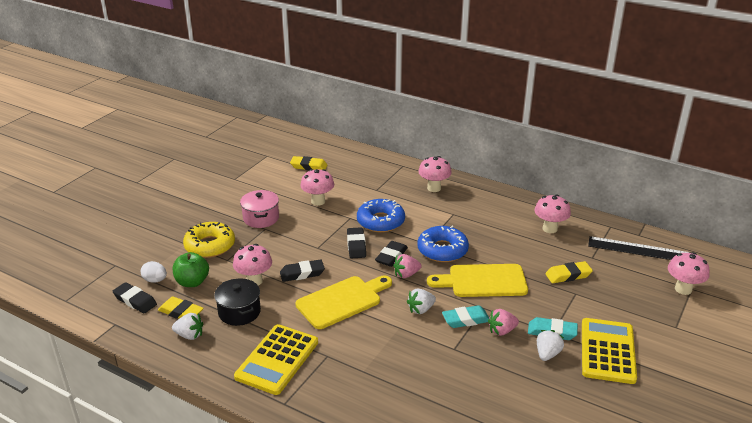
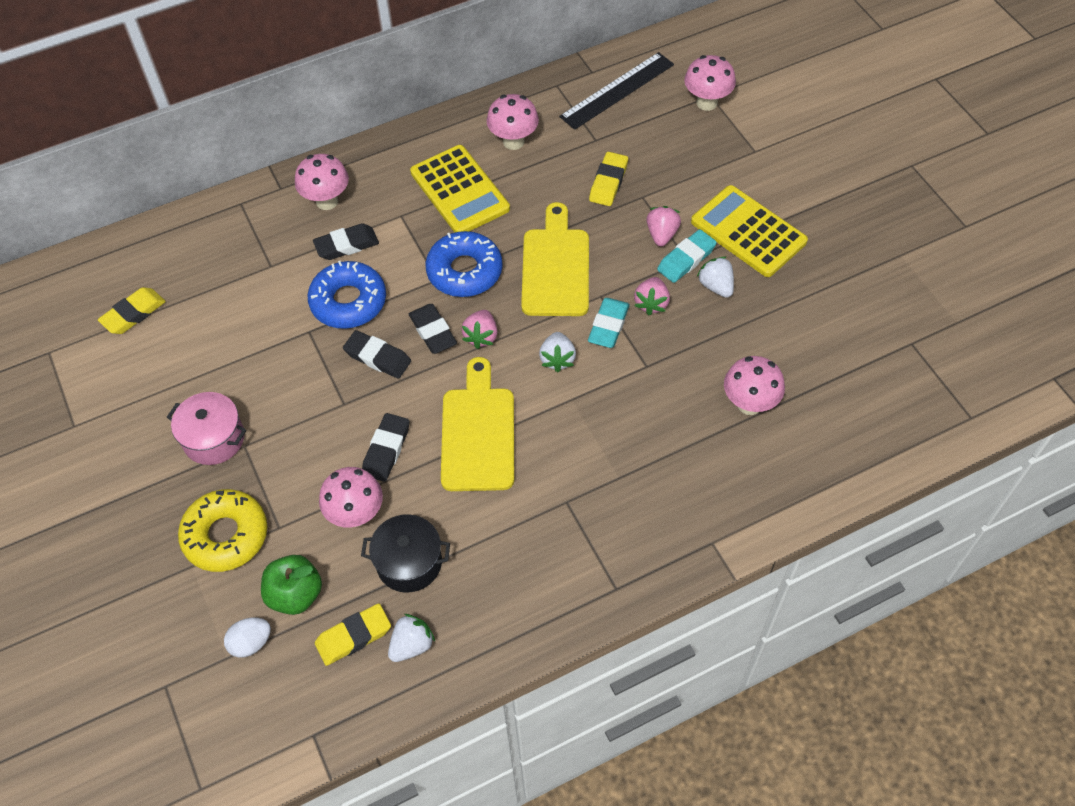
camera: 55 degrees left, 25 degrees up
(135, 301) = (279, 688): black eraser -> black eraser (346, 245)
(277, 359) = (534, 560): yellow calculator -> yellow calculator (459, 191)
(318, 201) = (236, 348): pink mushroom -> pink mushroom (749, 404)
(483, 281) = (555, 267): yellow cutting board -> yellow cutting board turned 150 degrees clockwise
(557, 313) = (662, 234): none -> pink strawberry

